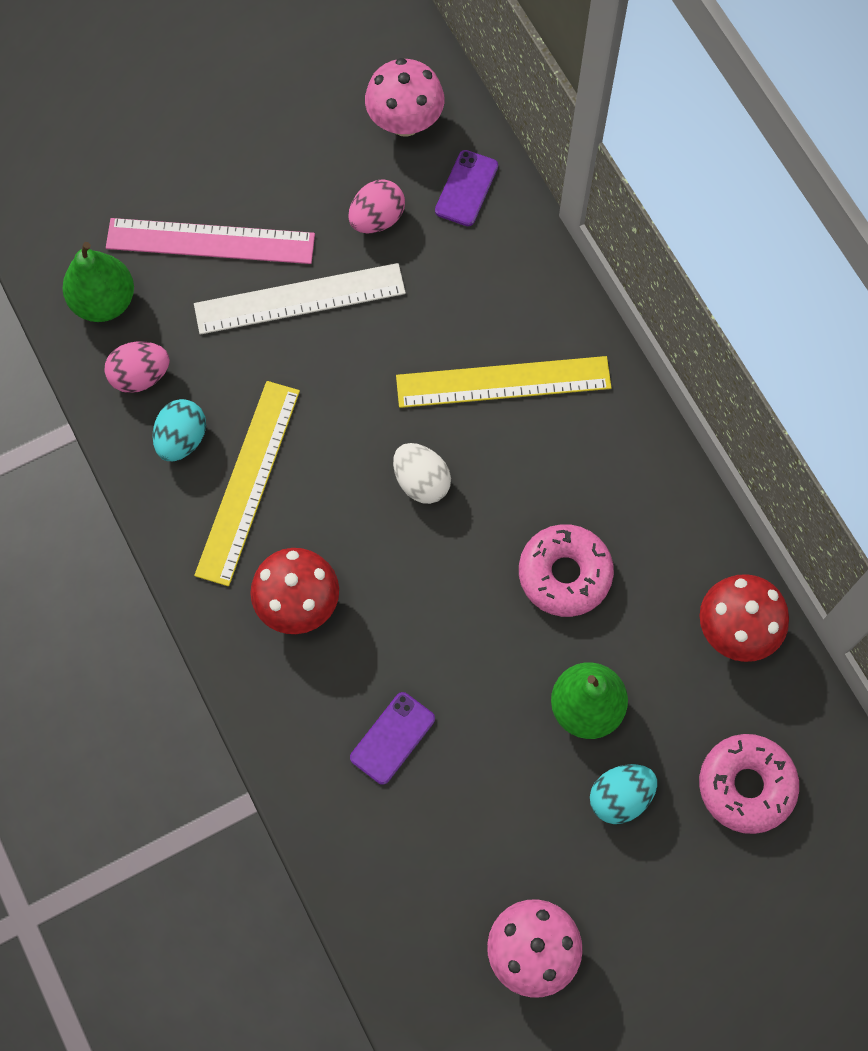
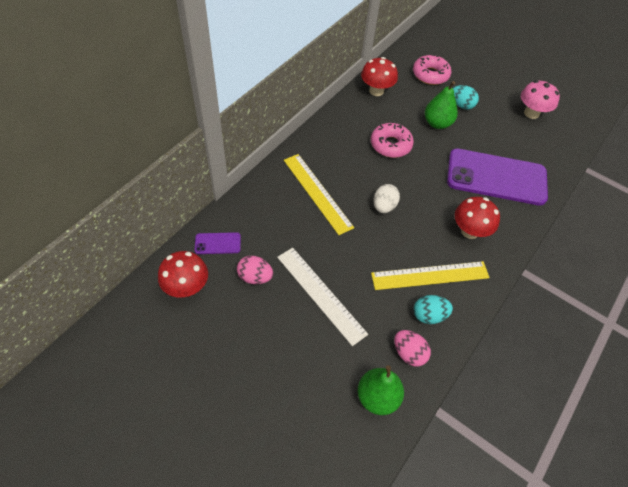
camera: 120 degrees left, 15 degrees down
(210, 241) = (309, 356): pink ruler -> none
(392, 738) = (496, 177): purple phone -> purple phone, size x2.44
(405, 122) = (186, 287): pink mushroom -> red mushroom

